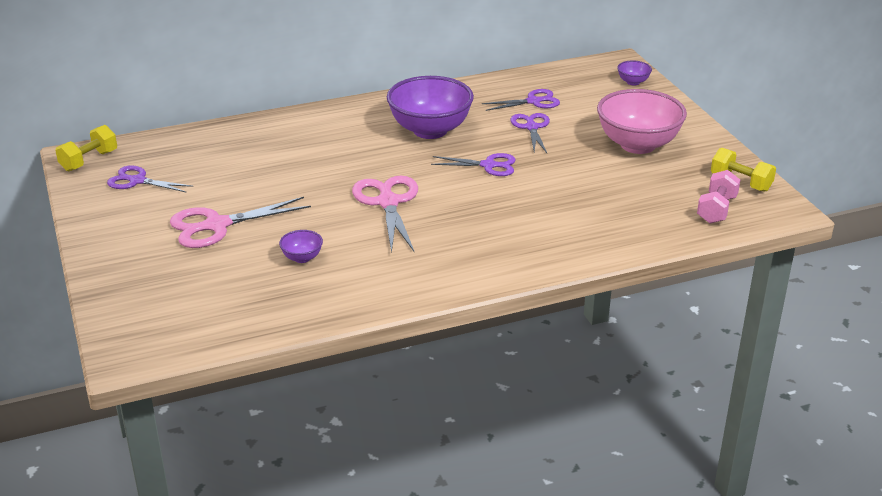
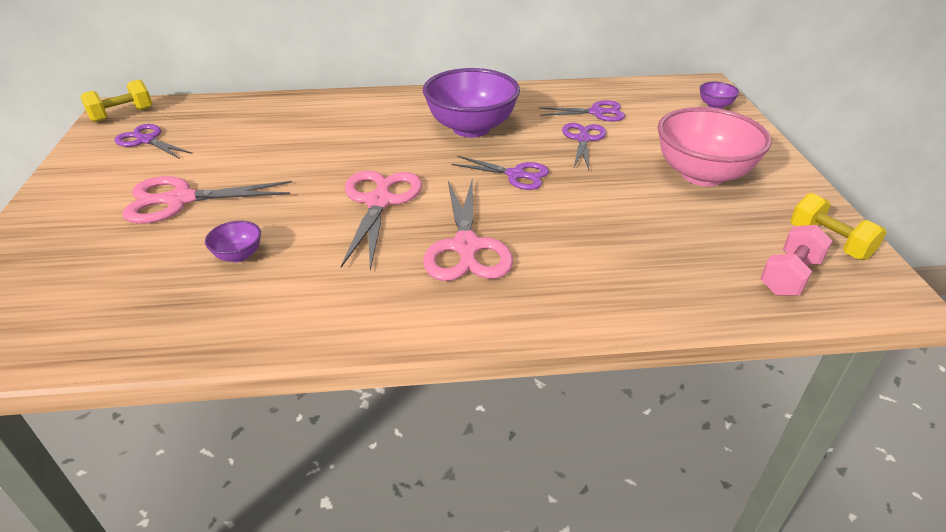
camera: 15 degrees right, 5 degrees up
(477, 225) = (466, 247): none -> pink scissors

